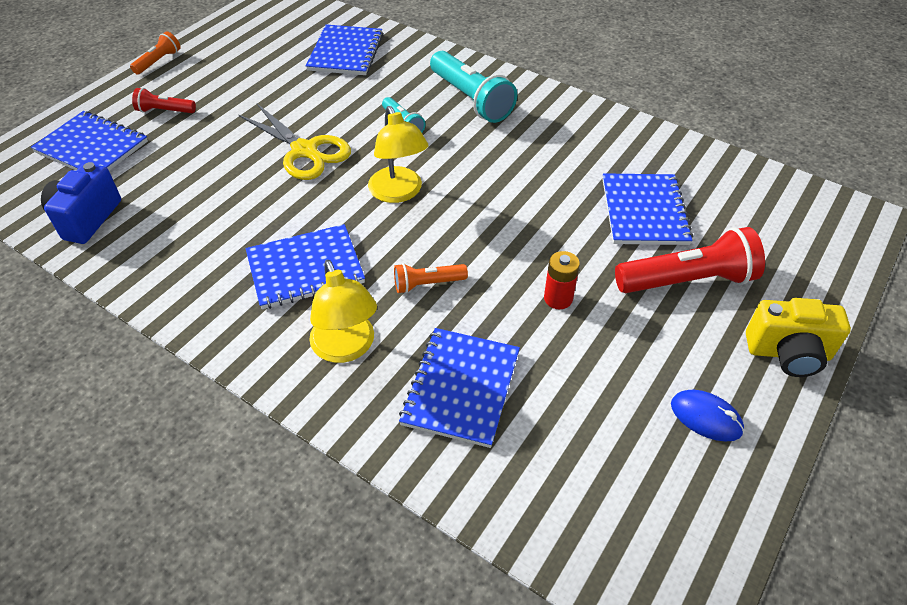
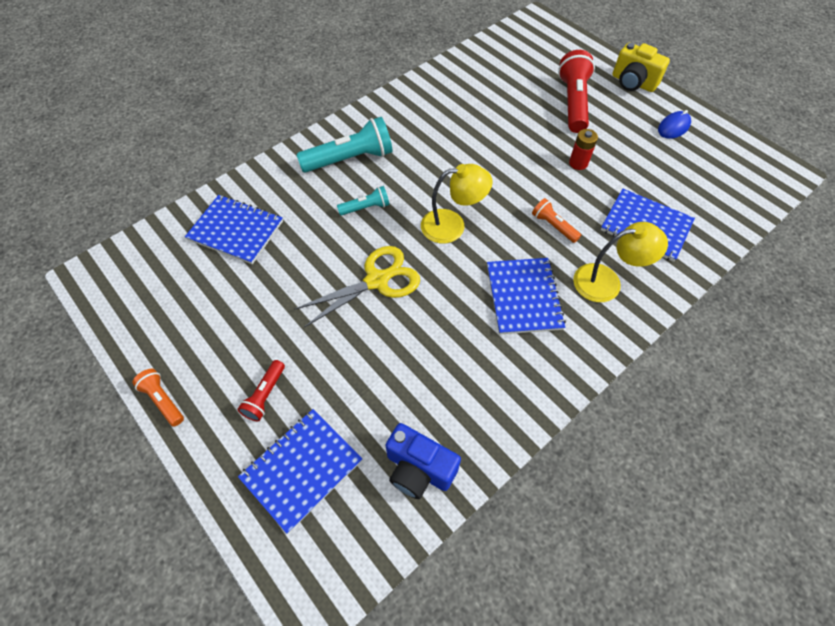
camera: 75 degrees left, 10 degrees up
(427, 284) = (553, 226): orange flashlight -> orange flashlight turned 135 degrees clockwise
(644, 211) = (508, 102): blue notebook -> none
(788, 353) = (633, 83): yellow camera -> yellow camera turned 105 degrees clockwise

